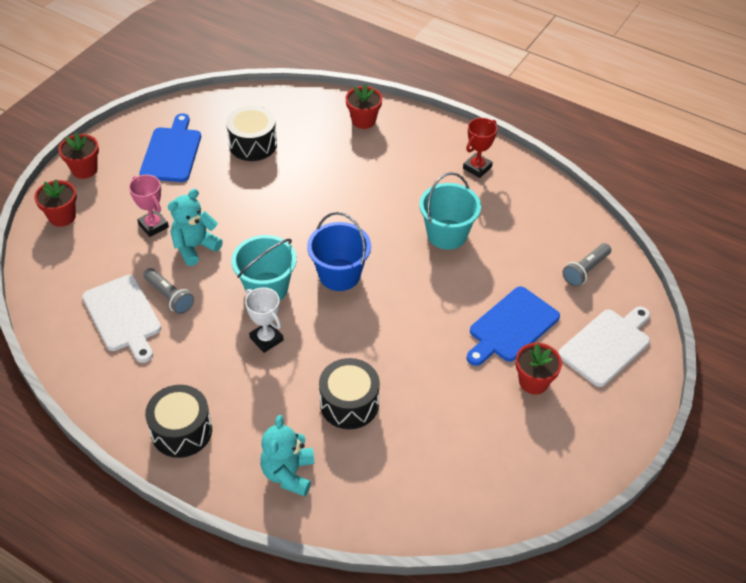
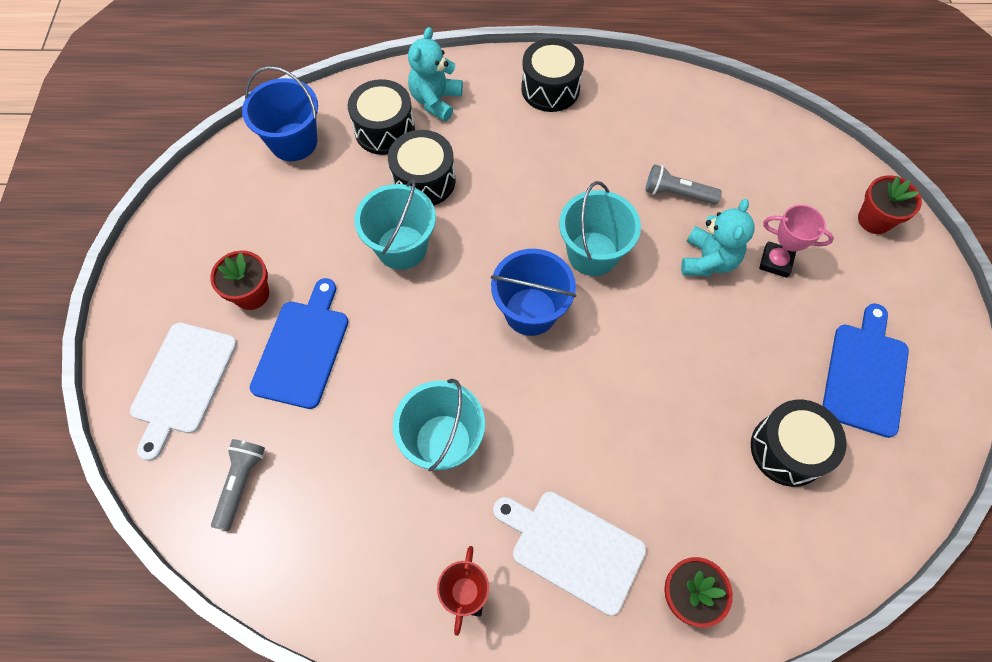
camera: 150 degrees right, 15 degrees up
(84, 169) = (926, 290): red flower pot -> none
(123, 316) = (698, 153): white cutting board -> white cutting board (573, 548)
(172, 152) = (865, 374): blue cutting board -> blue cutting board turned 135 degrees counterclockwise
(266, 339) = (547, 201): white trophy -> none
(288, 473) = (435, 101): turquoise teddy bear -> turquoise teddy bear turned 135 degrees counterclockwise
(352, 468) = (384, 130): none -> black drum
(400, 360) = (402, 247): none -> turquoise bucket
(440, 499) = (293, 142): none -> blue bucket

